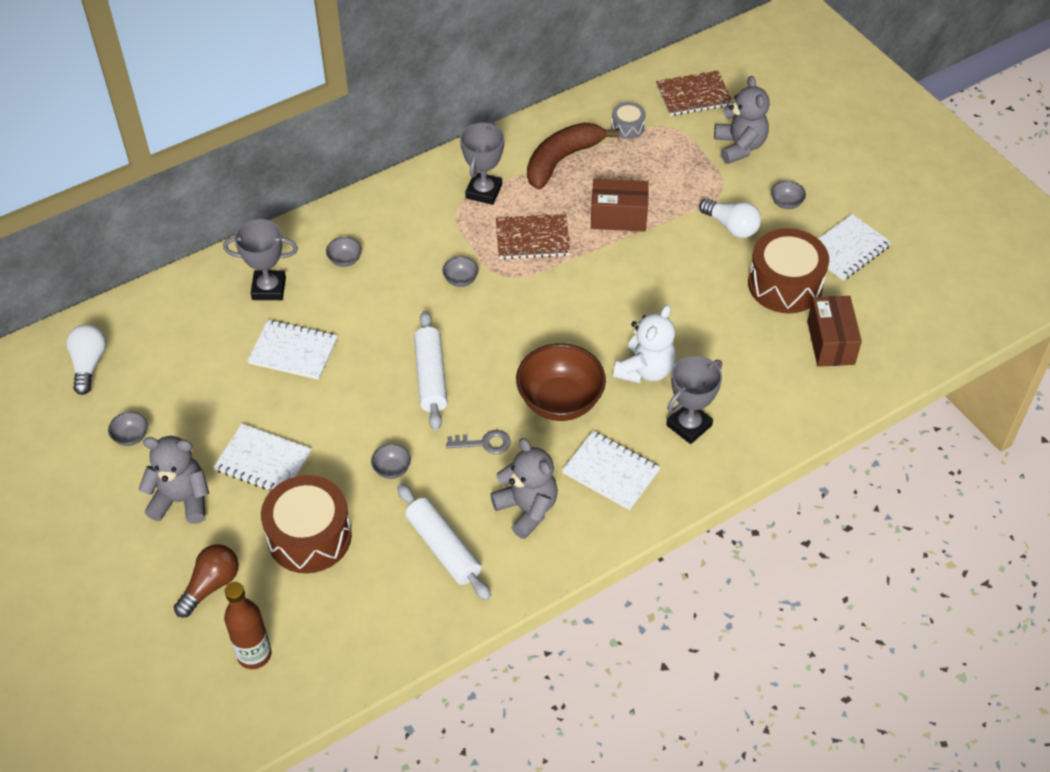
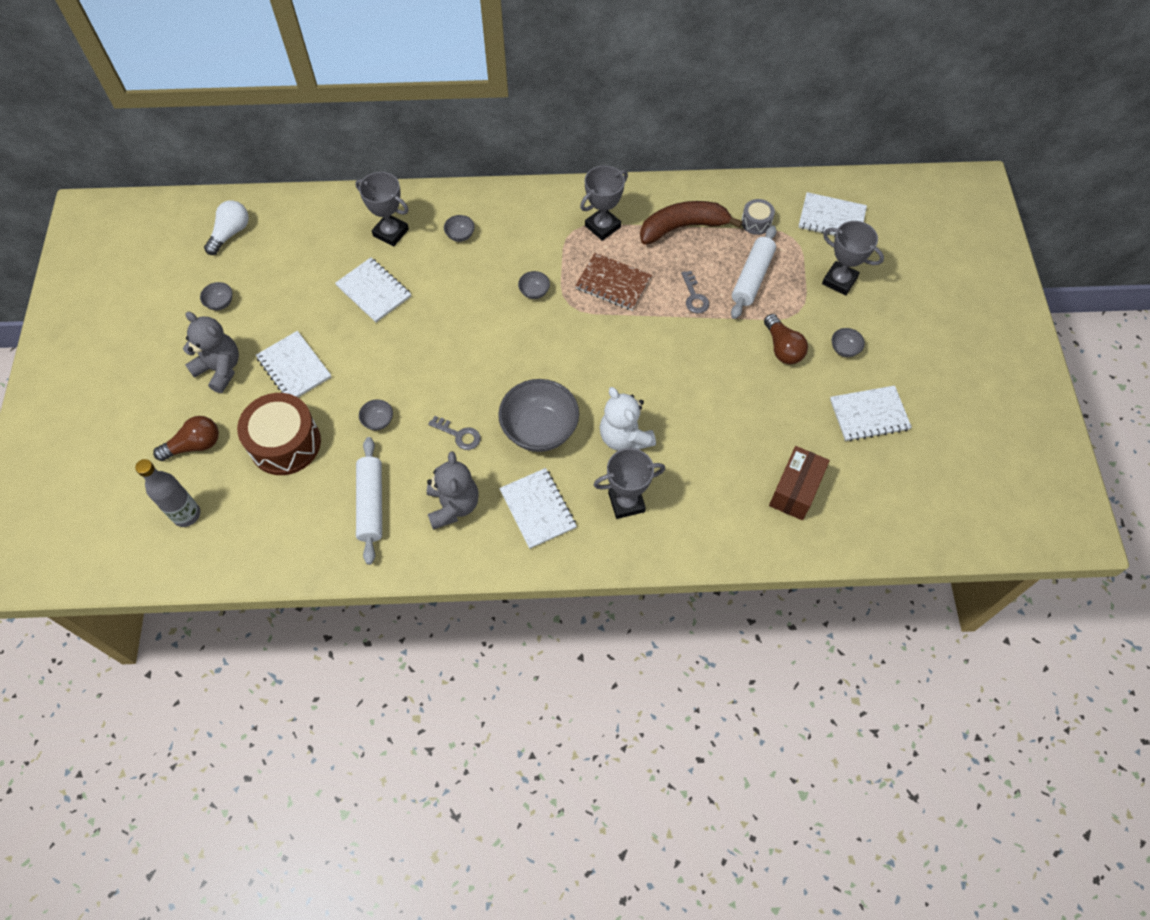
camera: 30 degrees right, 10 degrees up
(254, 655) = (186, 514): brown bottle -> grey bottle
(431, 377) = (457, 361): white rolling pin -> white rolling pin (752, 278)
(560, 401) = (540, 430): brown bowl -> grey bowl
(618, 217) = (694, 296): brown box -> grey key
(645, 370) = (624, 437): white teddy bear -> white teddy bear turned 90 degrees clockwise
(693, 95) = (831, 218): brown notebook -> white notebook
(731, 226) = (782, 348): white light bulb -> brown light bulb
(739, 146) = (839, 281): grey teddy bear -> grey trophy
(785, 284) = (792, 420): brown drum -> none

